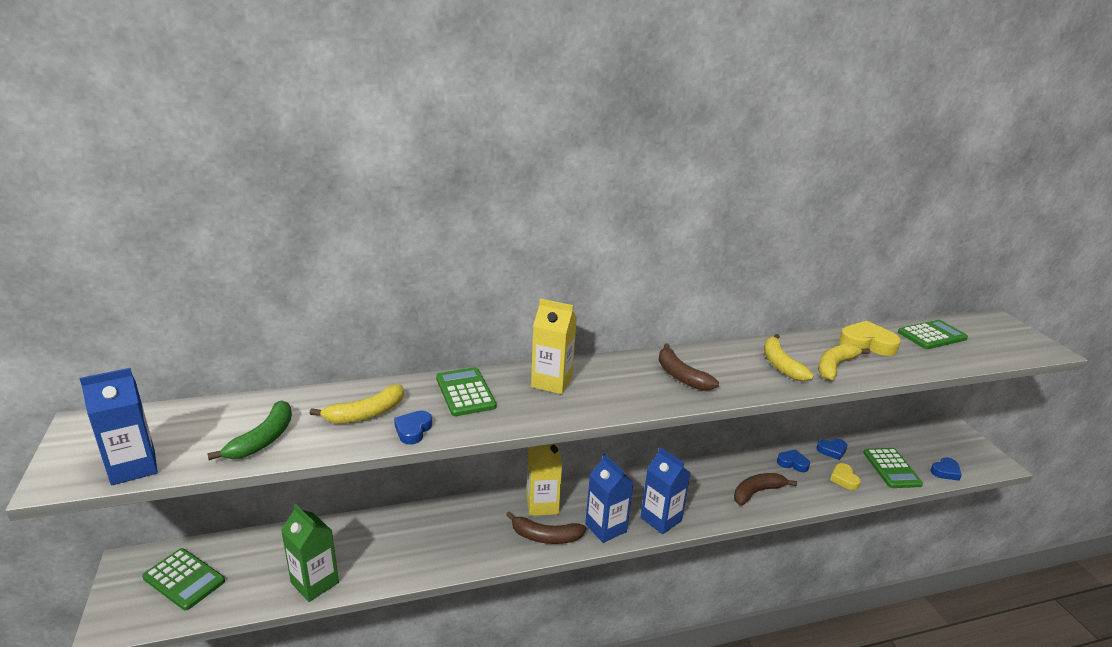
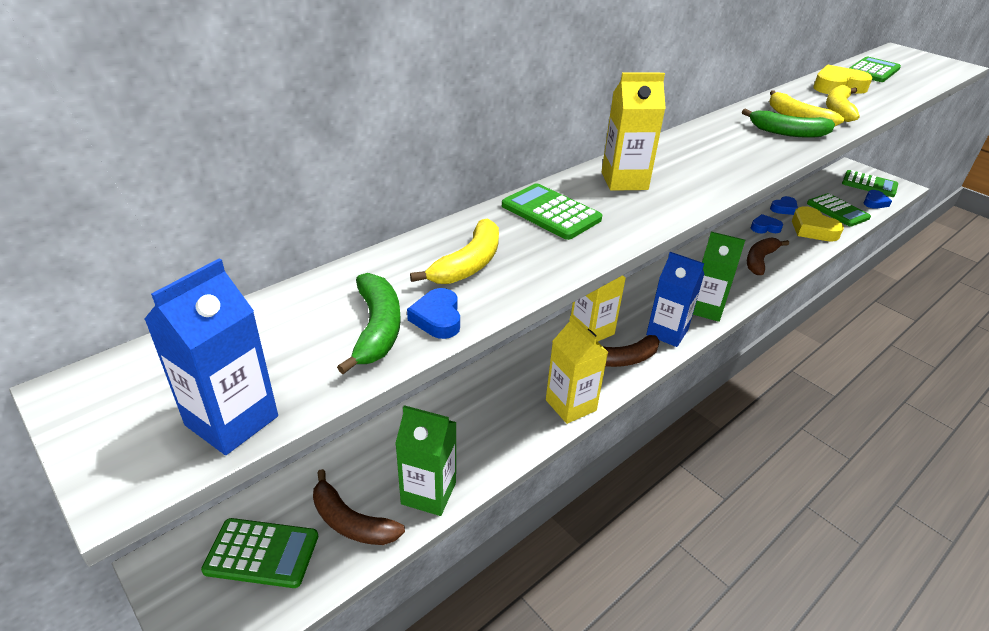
camera: 25 degrees left, 10 degrees up
(413, 430) = (543, 266): blue heart -> blue heart (437, 318)
(471, 558) = (570, 405): none -> yellow carton
(661, 519) = (706, 309): blue carton -> green carton
(681, 376) = (731, 147): brown banana -> brown banana (351, 522)
(752, 376) = (787, 133): none -> green banana
(844, 479) = (812, 229): yellow heart -> yellow heart, size x1.65
(958, 452) = (869, 184): none -> green calculator

